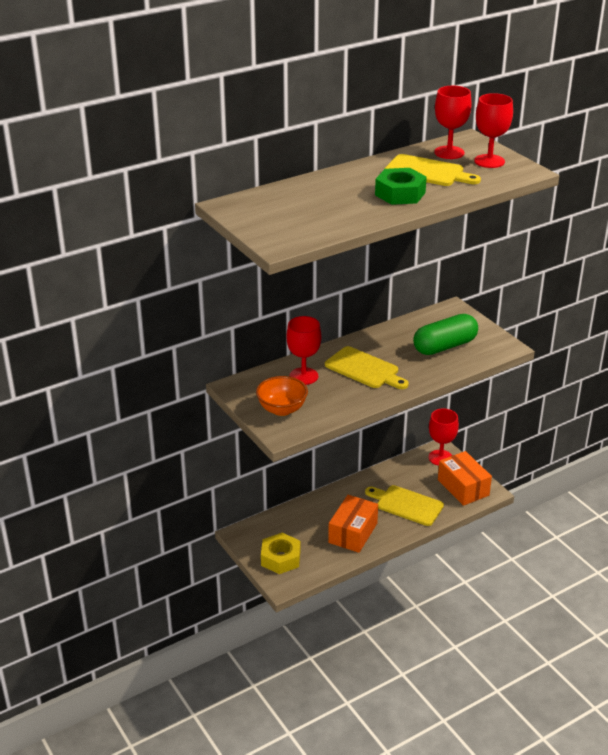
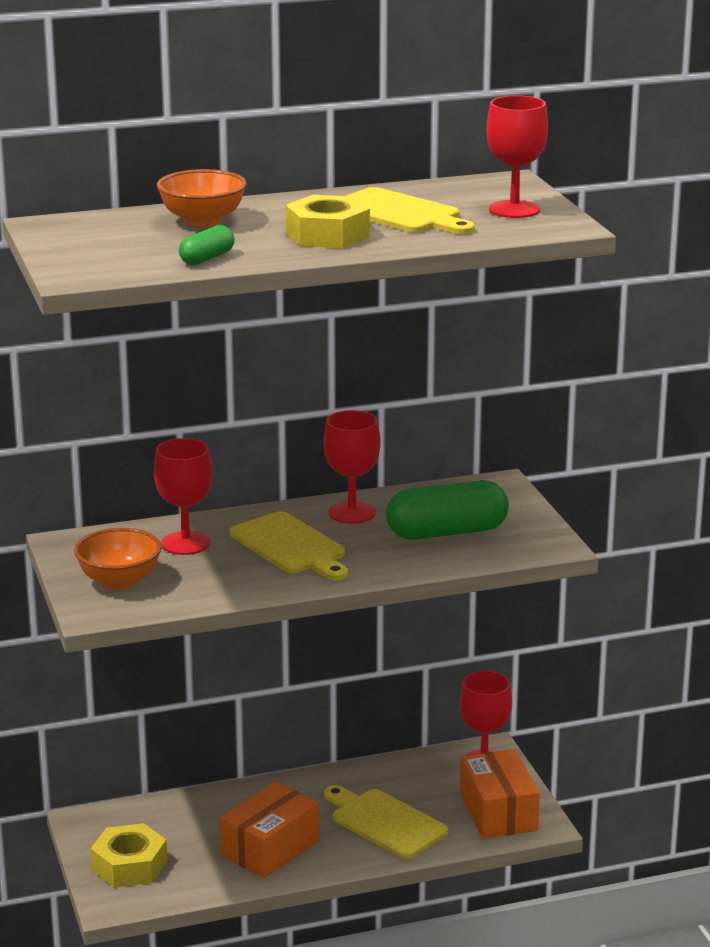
camera: 15 degrees right, 10 degrees down
(318, 191) = (202, 221): none -> orange bowl
(345, 221) = (207, 258): none -> green capsule
(400, 194) = (327, 235): green nut -> yellow nut
(449, 152) = (459, 194): red goblet -> red goblet (352, 512)

